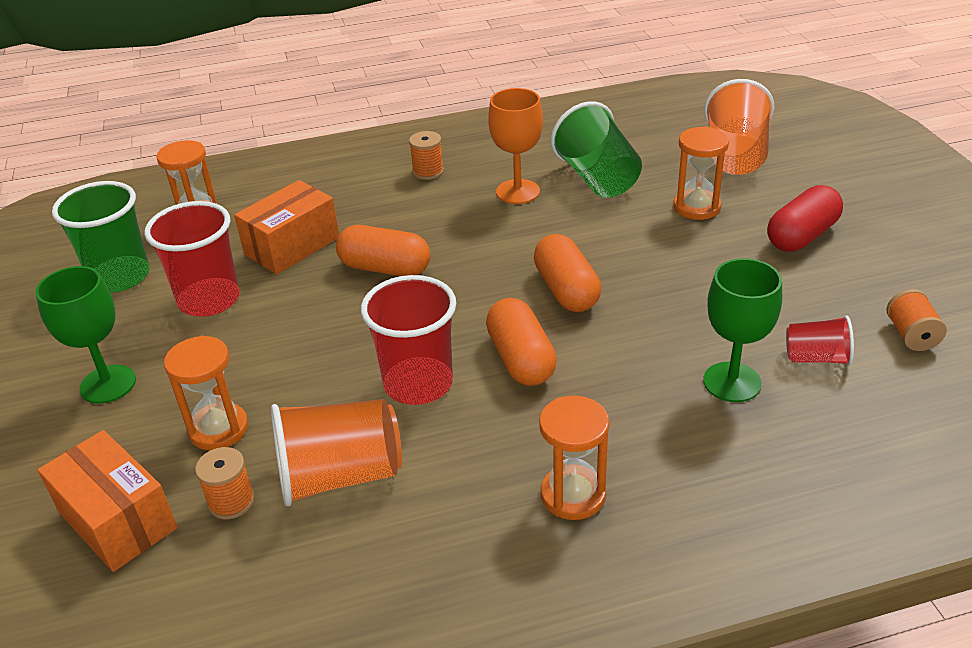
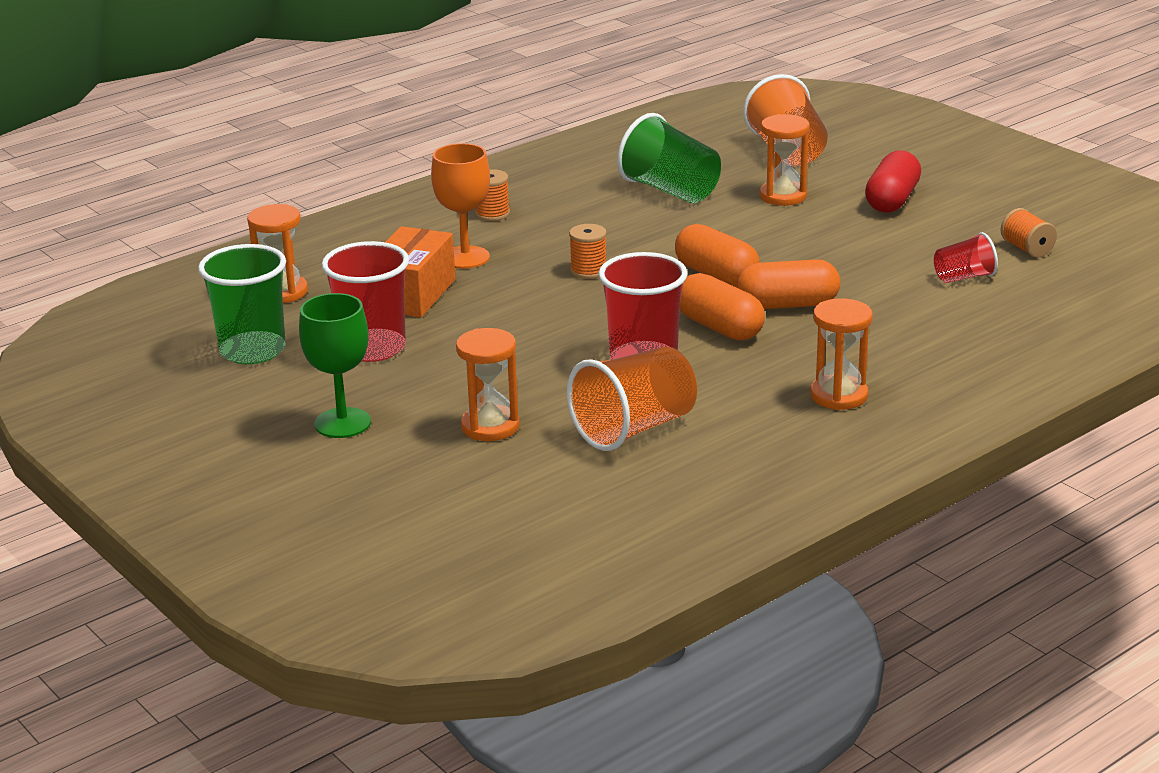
camera: 25 degrees left, 10 degrees down
(117, 520) = (464, 497): orange box -> none
(231, 501) = (555, 464): orange spool -> orange spool (588, 271)
(385, 268) = (528, 292): orange capsule -> orange capsule (787, 305)
(518, 192) = (601, 214): orange goblet -> orange goblet (465, 257)
(732, 382) = (908, 305): green goblet -> none

